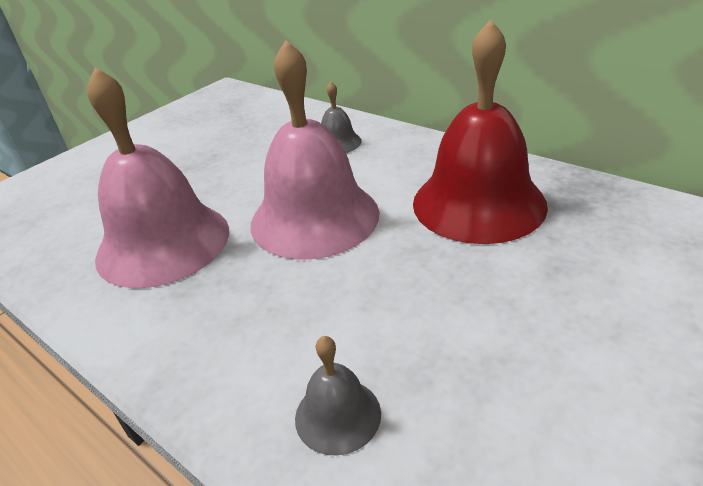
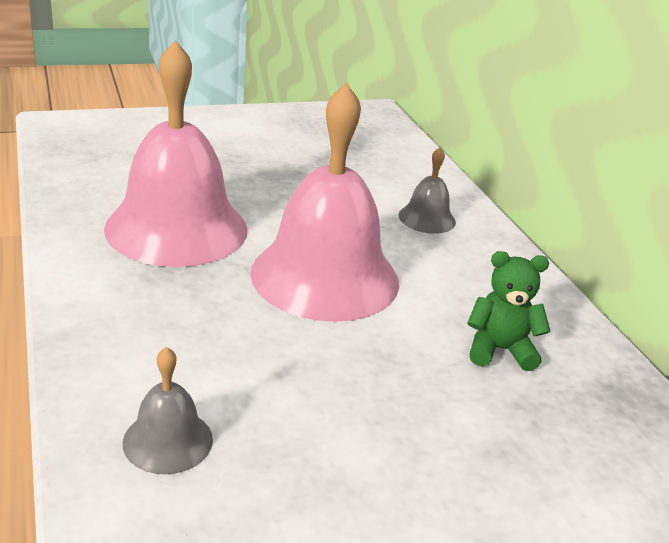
camera: 25 degrees right, 5 degrees down
(478, 203) = (499, 350): red bell -> green teddy bear

